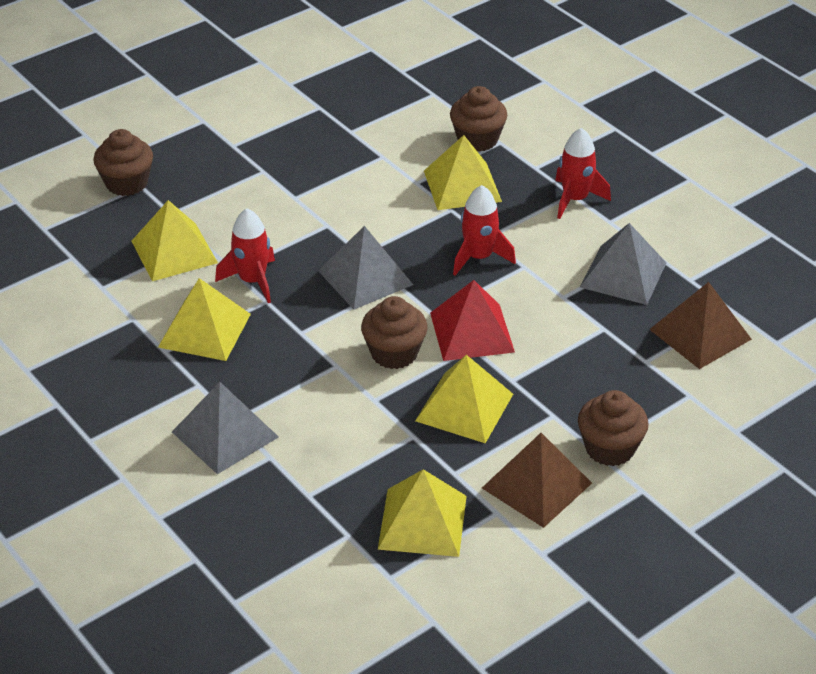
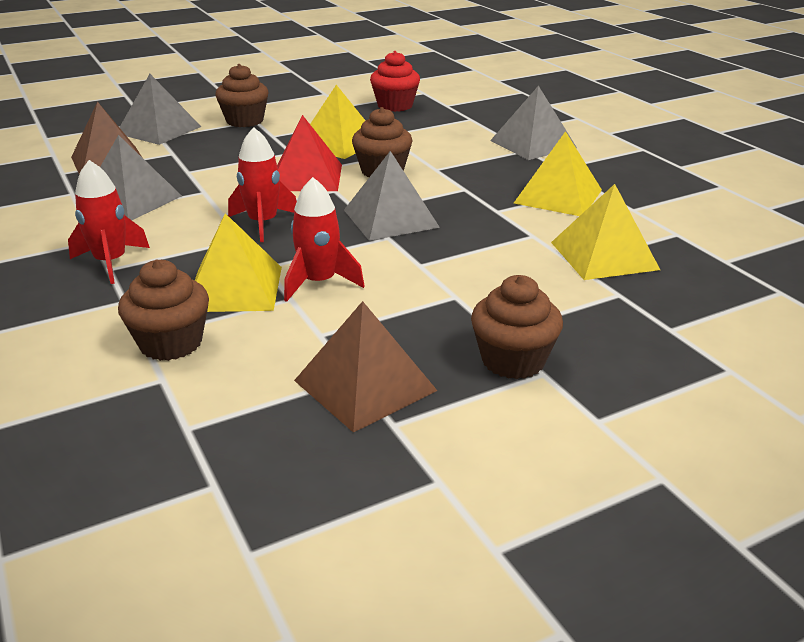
camera: 170 degrees left, 10 degrees down
(126, 183) = (693, 334): brown cupcake -> brown cupcake (513, 360)
(252, 281) = (511, 225): red rocket -> red rocket (319, 282)
(422, 522) = (395, 106): yellow pyramid -> red cupcake
(536, 485) = (309, 112): brown pyramid -> brown pyramid (365, 385)
(702, 411) = (159, 130): none -> grey pyramid

